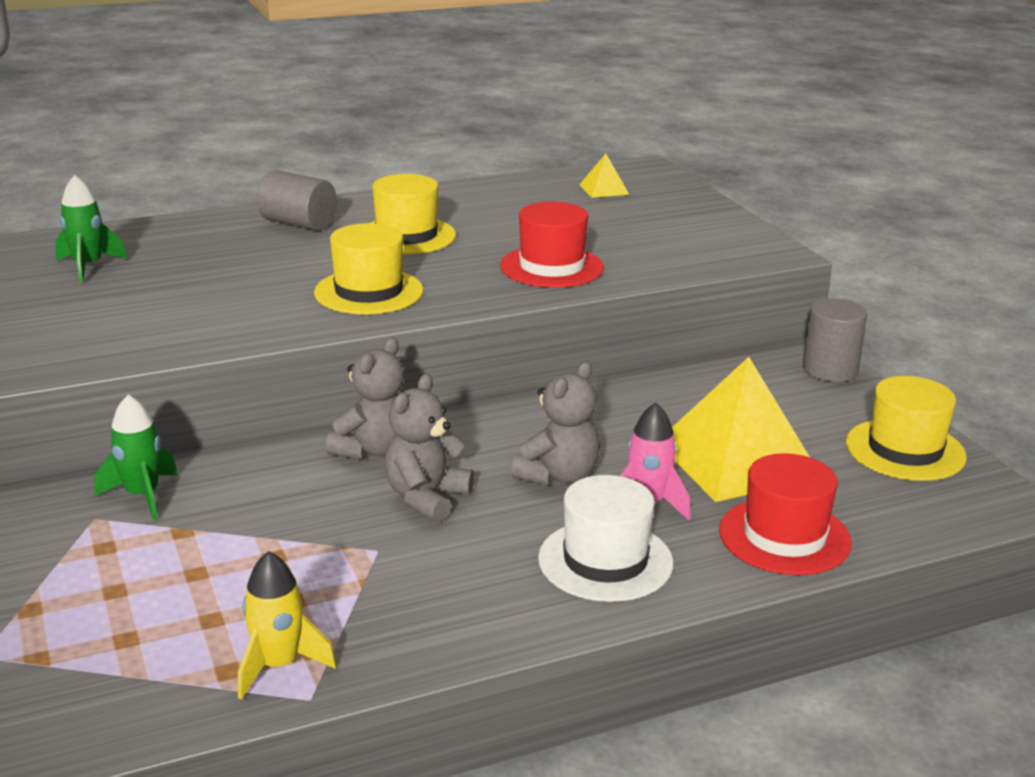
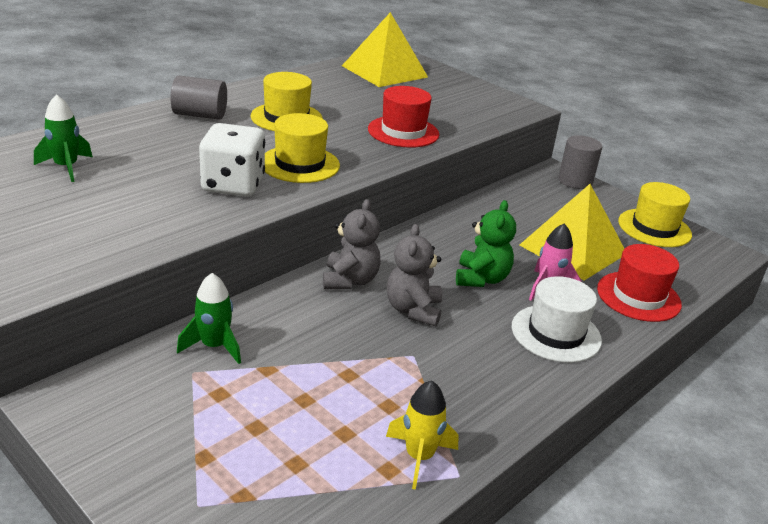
camera: 25 degrees left, 5 degrees up
(261, 306) = (233, 185): none -> white dice
(558, 475) = (481, 278): grey teddy bear -> green teddy bear
(604, 189) = (384, 71): yellow pyramid -> yellow pyramid, size x2.29

